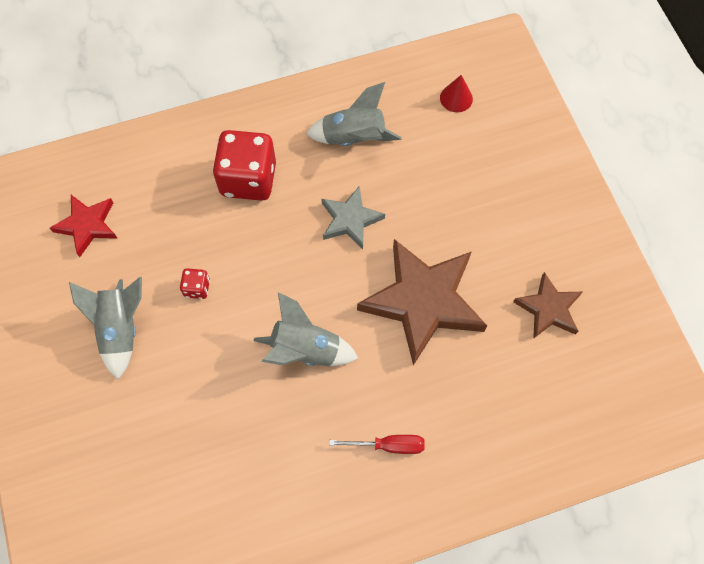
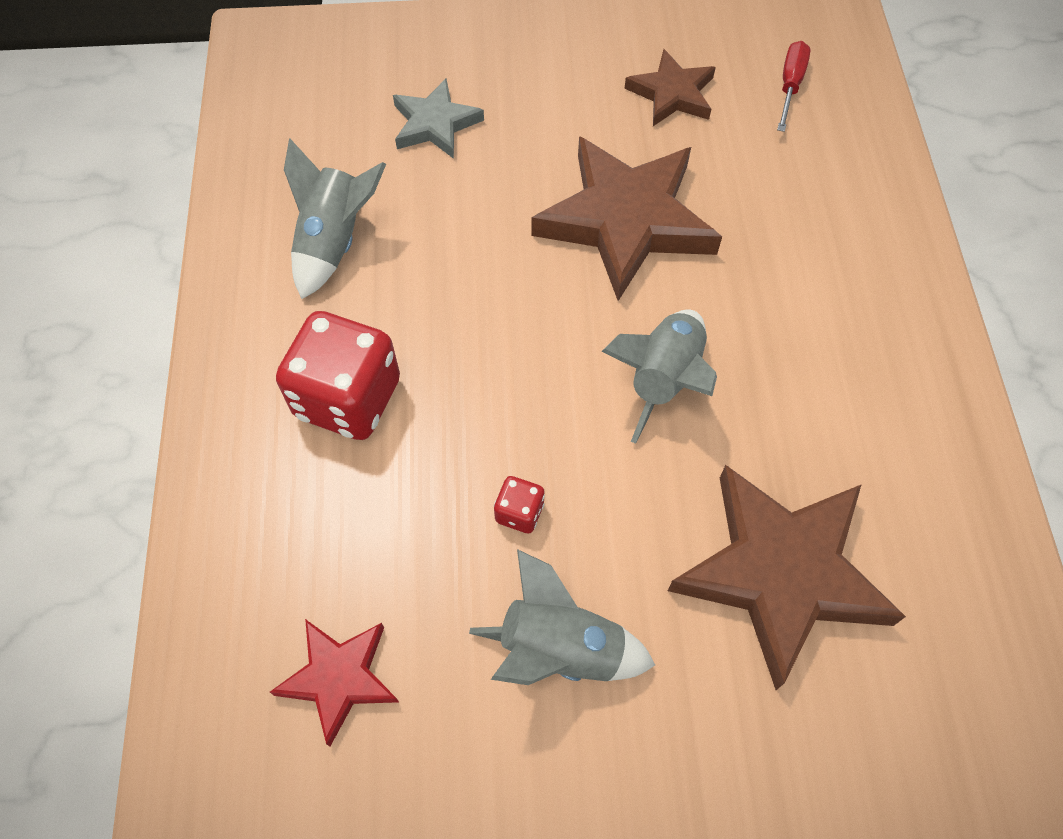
camera: 75 degrees left, 5 degrees down
(188, 443) = (781, 573): none -> brown star
(350, 220) = (470, 277): grey star -> grey star (435, 124)
(388, 445) = (826, 309): red screwdriver -> red screwdriver (790, 85)
(456, 98) = (322, 107): red cone -> none

